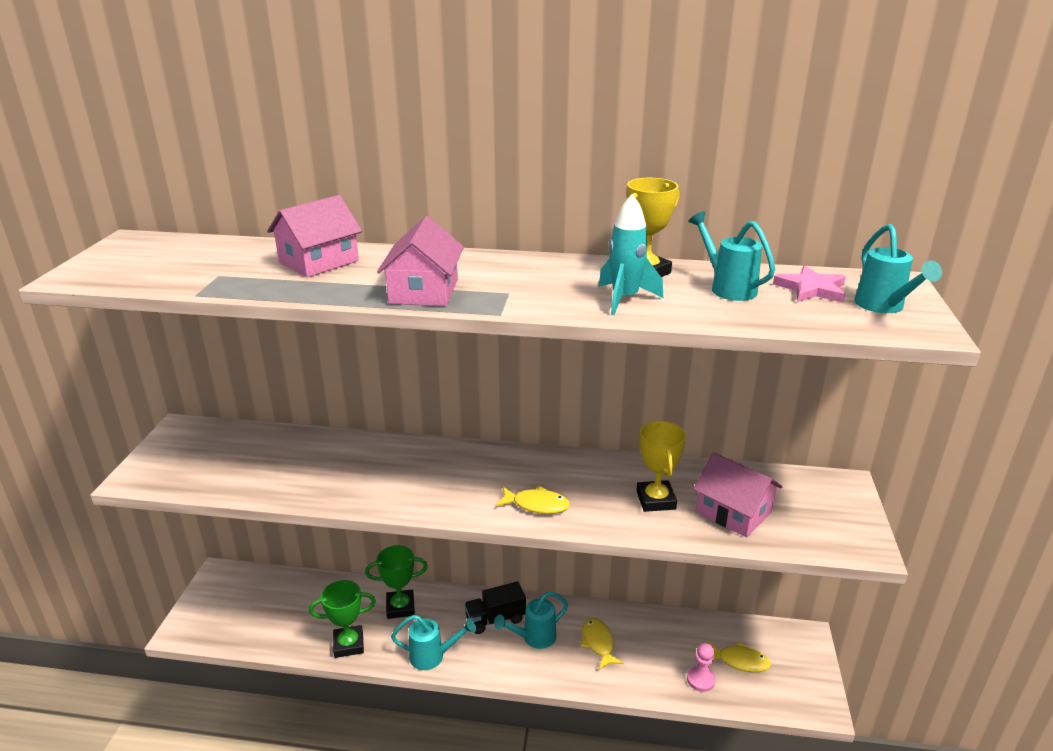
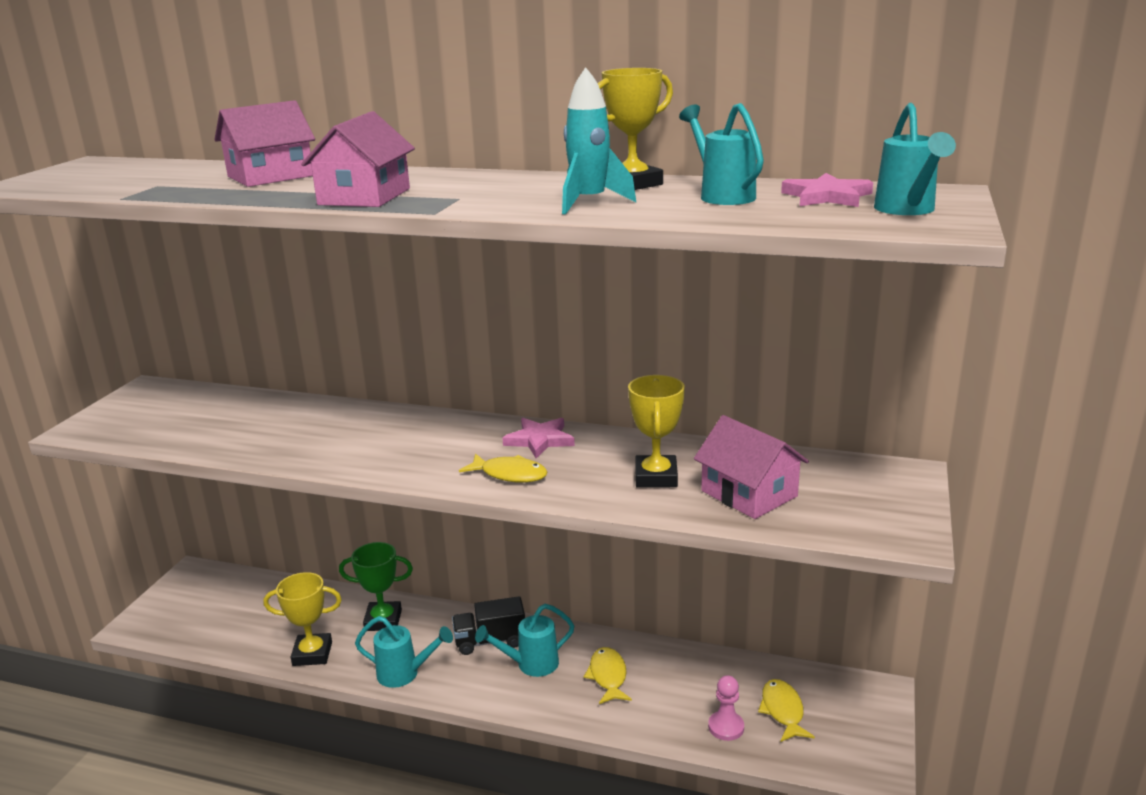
camera: 10 degrees right, 5 degrees down
(348, 644) = (312, 654): green trophy -> yellow trophy
(548, 467) = (539, 440): none -> pink star
(739, 661) = (783, 711): yellow fish -> yellow fish turned 120 degrees counterclockwise

